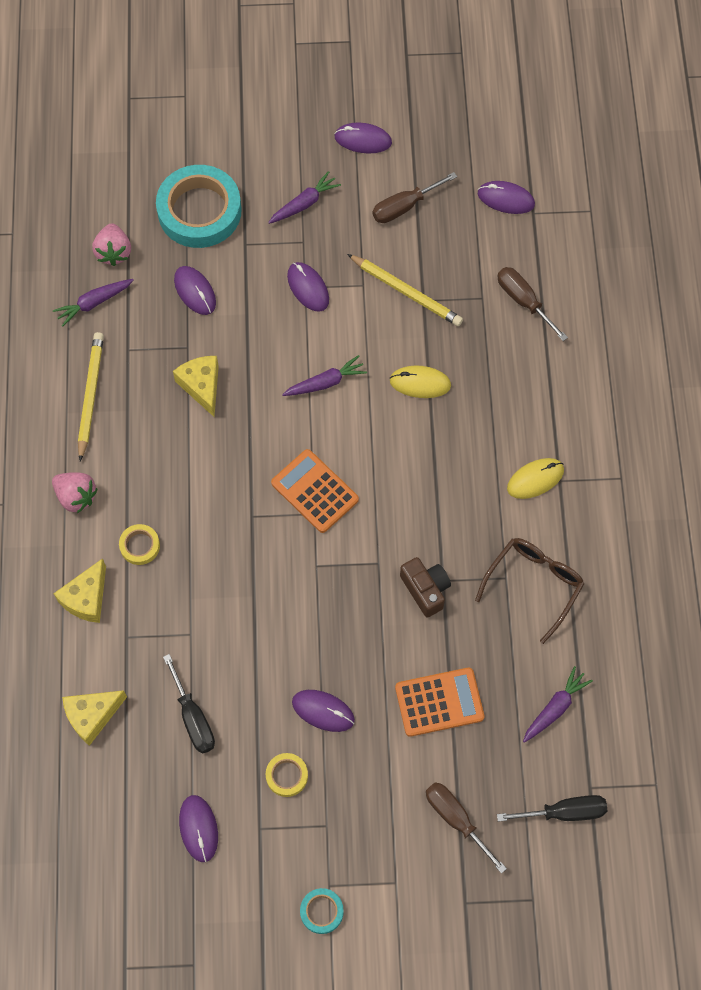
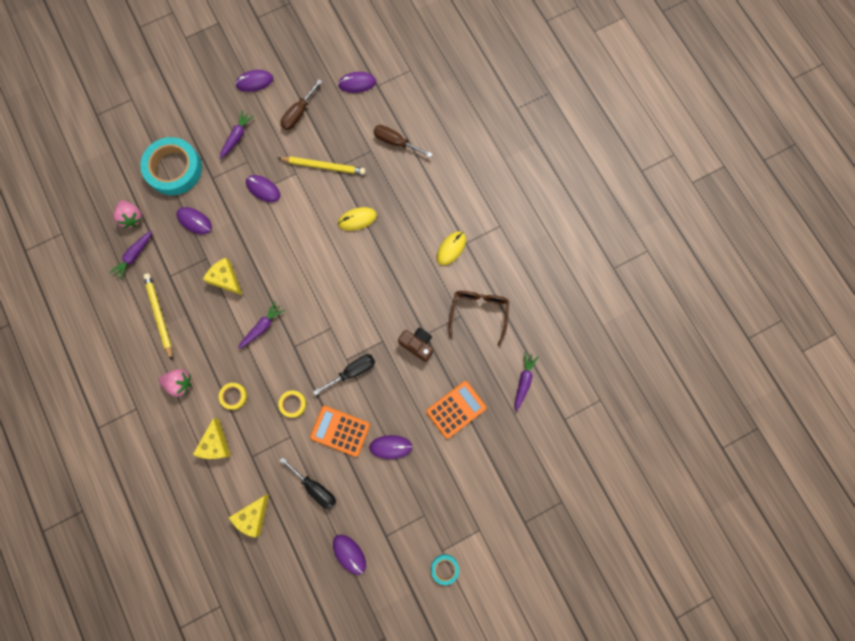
camera: 25 degrees left, 10 degrees up
(287, 775) = (387, 496): yellow tape -> yellow tape (293, 404)
(315, 491) = (324, 314): orange calculator -> orange calculator (340, 430)
(325, 382) = (300, 244): purple carrot -> purple carrot (262, 327)
(456, 819) = (497, 475): brown screwdriver -> none
(564, 812) = (556, 441): black screwdriver -> black screwdriver (352, 371)

